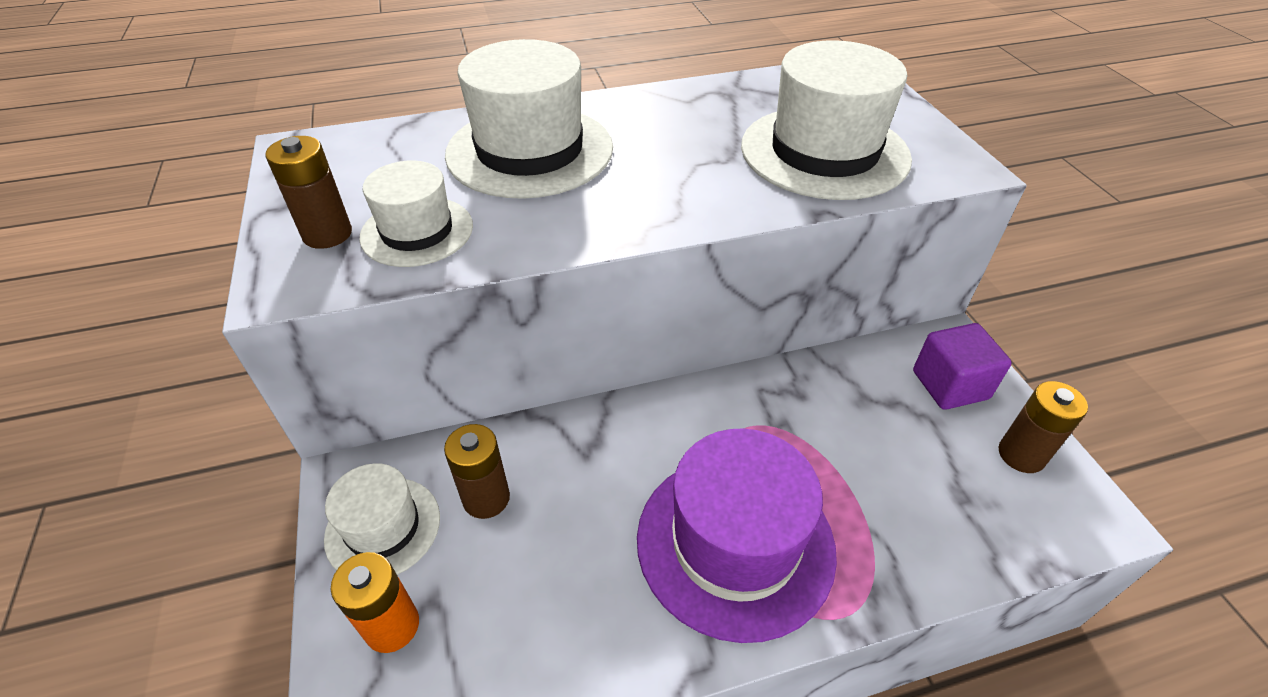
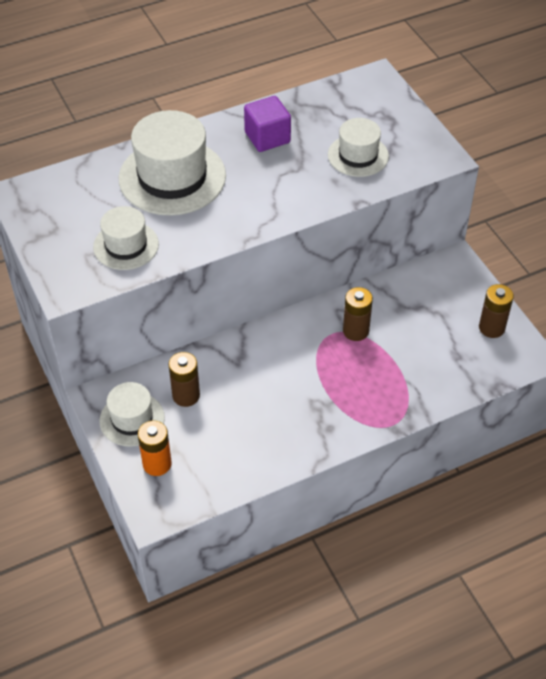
camera: 10 degrees left, 5 degrees up
(327, 234) = (74, 254): brown battery -> brown battery (355, 331)
(735, 543) = (332, 398): purple hat -> none
(824, 152) = (358, 155): white hat -> white hat, size x0.58
(950, 385) = (453, 291): purple cube -> purple cube (267, 137)

